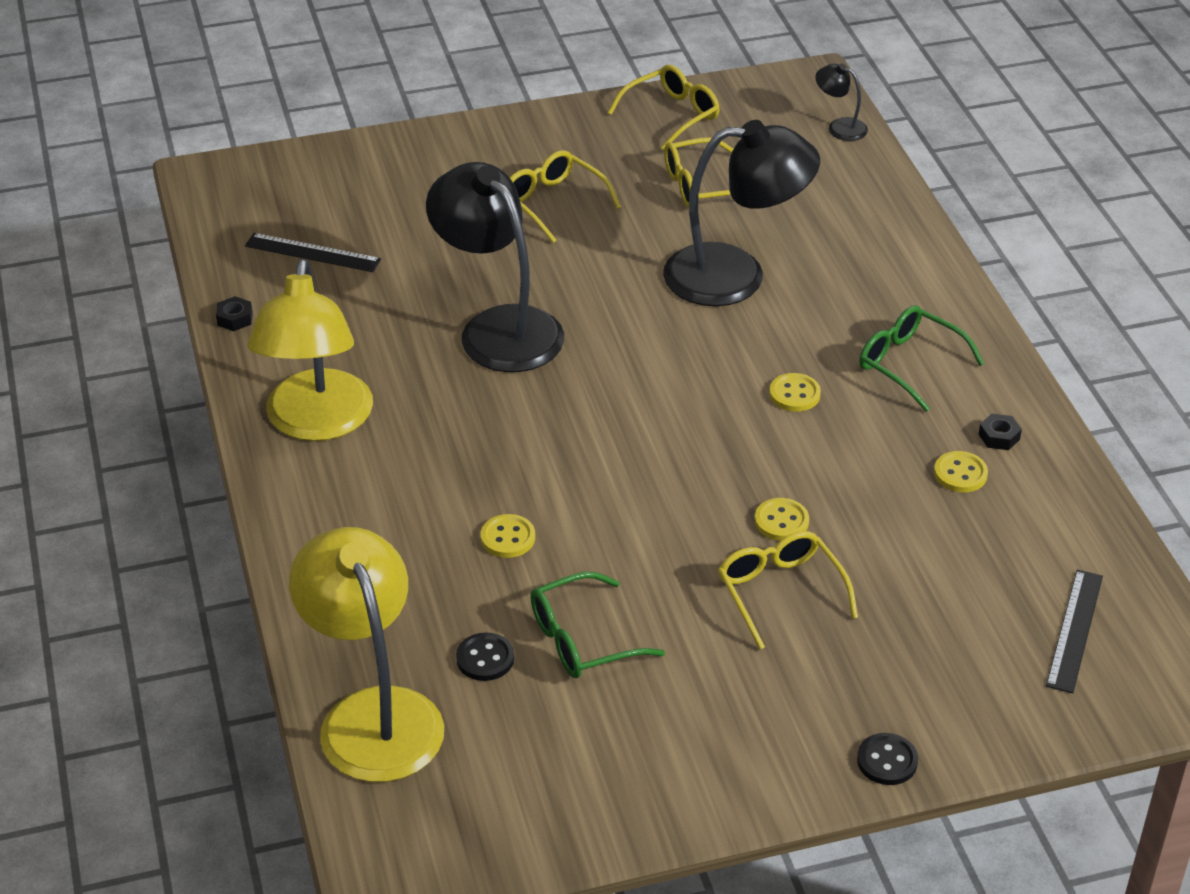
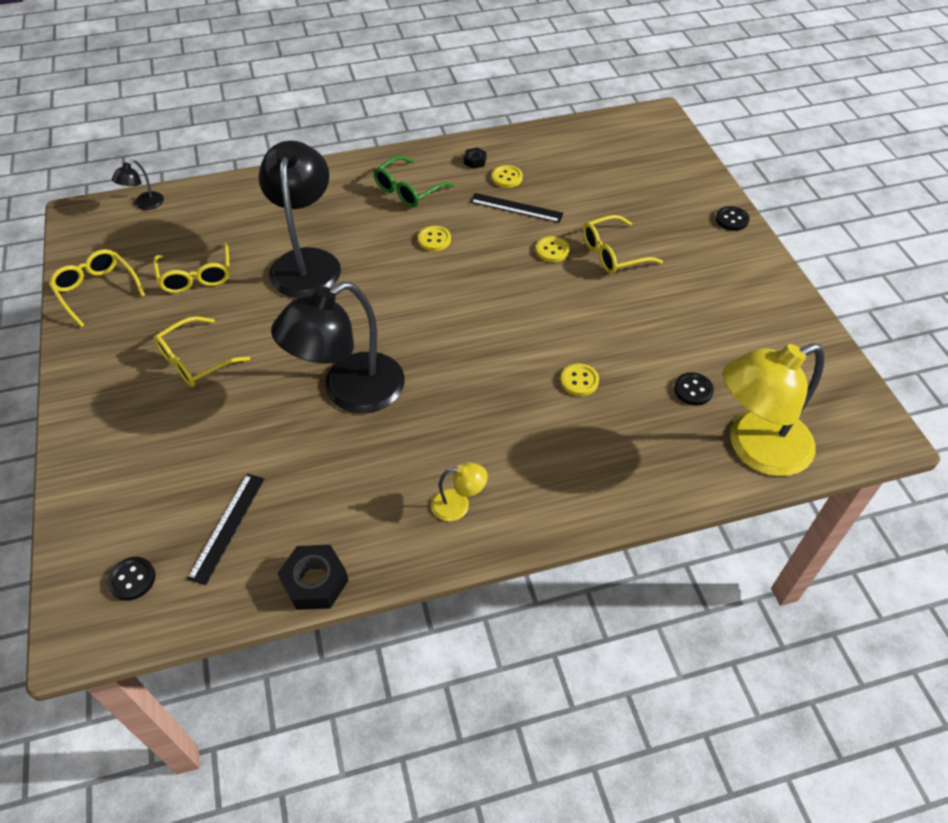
camera: 90 degrees left, 10 degrees up
(235, 318) = (315, 582): black nut -> black nut, size x1.87
(260, 199) = (132, 579): none -> black button
(317, 423) = (458, 505): yellow lamp -> yellow lamp, size x0.43
(583, 639) = (666, 341): green glasses -> none
(1075, 630) = (624, 149): black ruler -> black ruler (516, 208)

